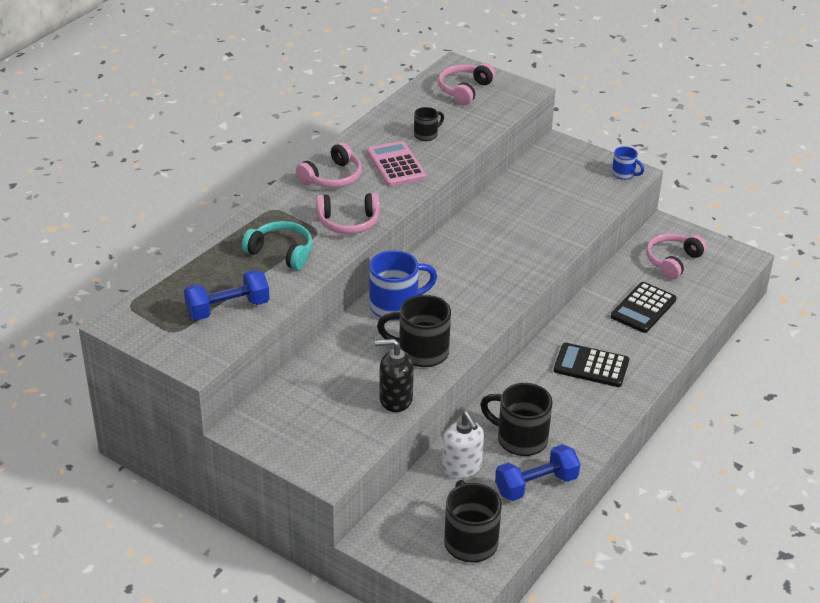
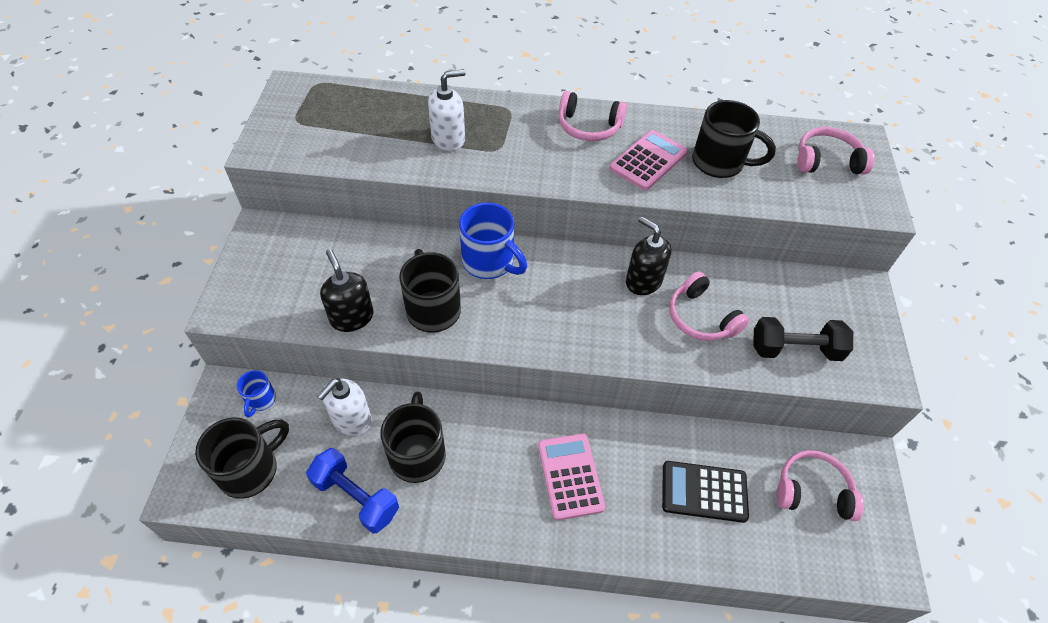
camera: 60 degrees right, 15 degrees up
(228, 308) = (345, 138): blue dumbbell -> none
(281, 252) = (448, 139): turquoise headphones -> white soap dispenser
(348, 222) = (528, 164): pink headphones -> pink headphones (701, 317)
(426, 135) = (719, 163): black mug -> black mug, size x1.85
(476, 237) = (643, 281): none -> black soap dispenser
(585, 197) = (795, 349): none -> black dumbbell
(591, 366) = (570, 476): black calculator -> pink calculator
(624, 174) = (874, 371): blue mug -> blue mug (260, 400)

